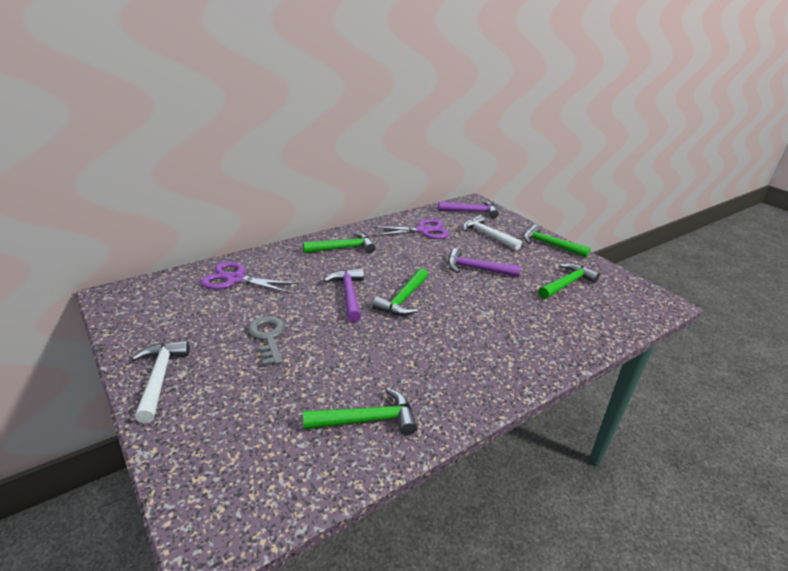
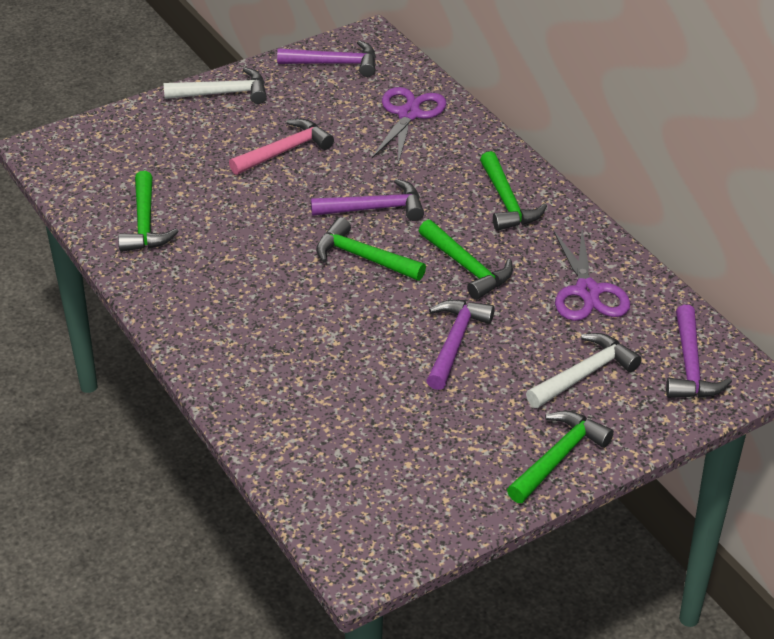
camera: 95 degrees right, 10 degrees up
(144, 312) = (334, 64): none -> purple hammer
(268, 337) = (284, 151): grey key -> pink hammer
(567, 284) = (415, 446): green hammer -> green hammer (467, 267)

